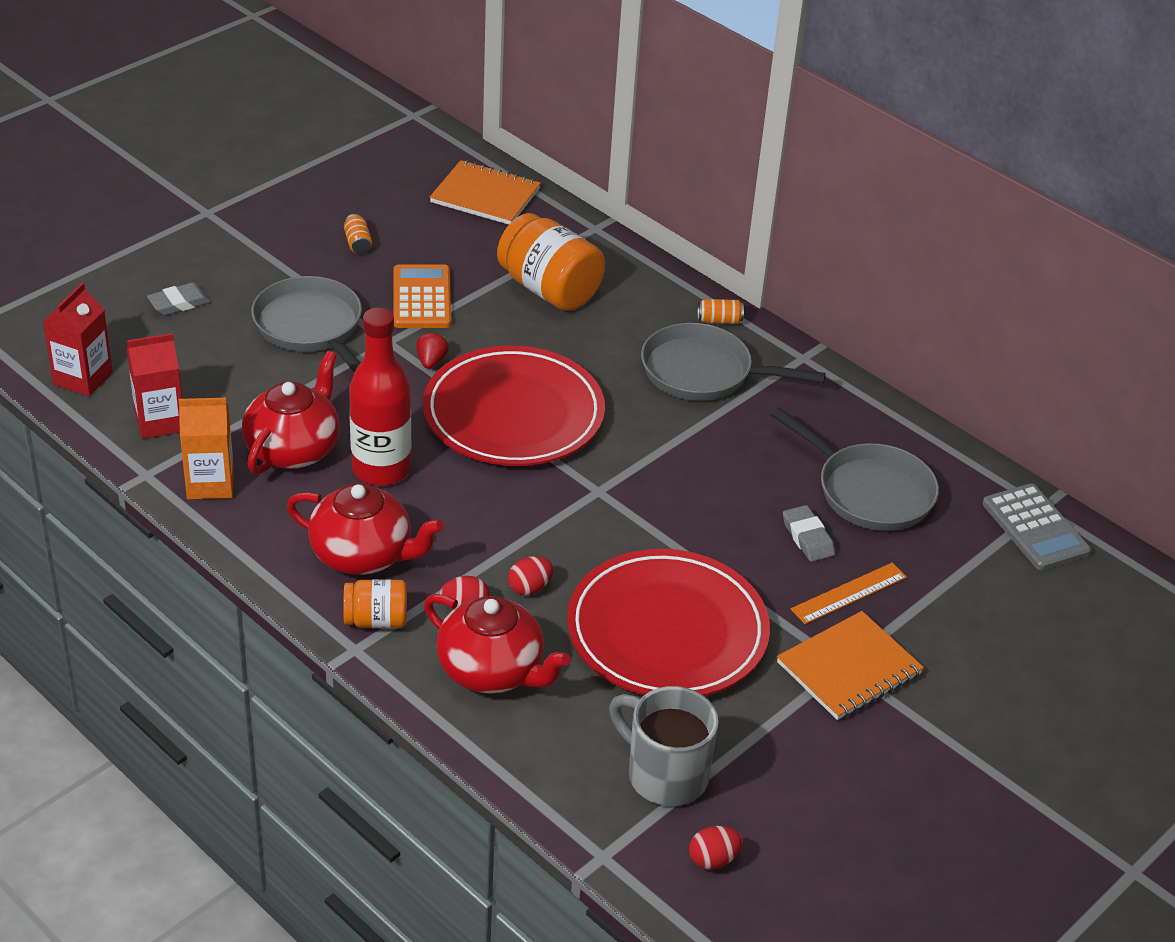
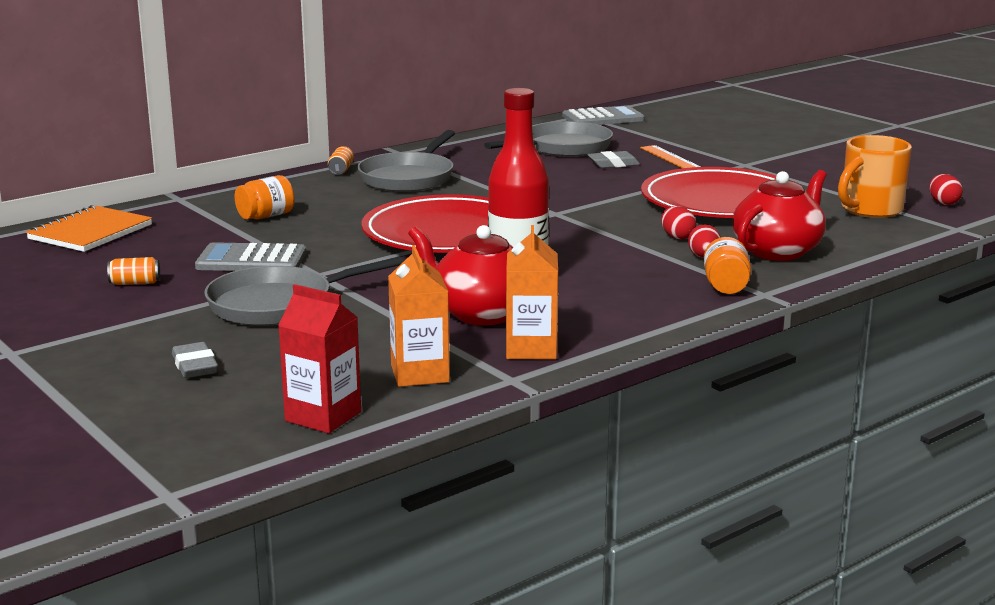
camera: 80 degrees left, 20 degrees down
(160, 421) = (420, 374): red carton -> orange carton
(363, 555) = (640, 289): red teapot -> none
(421, 298) = (251, 260): orange calculator -> grey calculator
(431, 361) = (358, 259): red strawberry -> none
(549, 289) = (266, 216): orange jar -> orange jar, size x0.56
(664, 774) = (869, 210): grey mug -> orange mug
(849, 668) = (748, 163): orange notebook -> none

